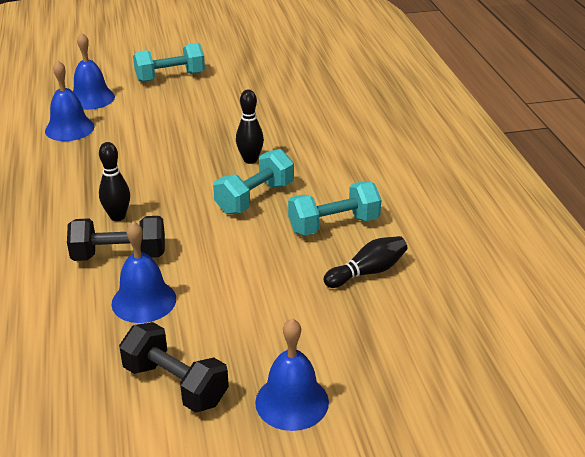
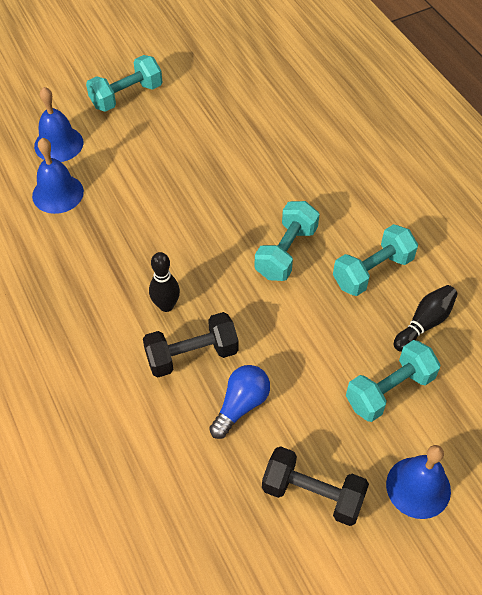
camera: 15 degrees left, 20 degrees up
(144, 301) = (241, 405): blue bell -> blue light bulb
(250, 160) = (260, 201): black bowling pin -> none
(302, 317) = (389, 390): none -> turquoise dumbbell

